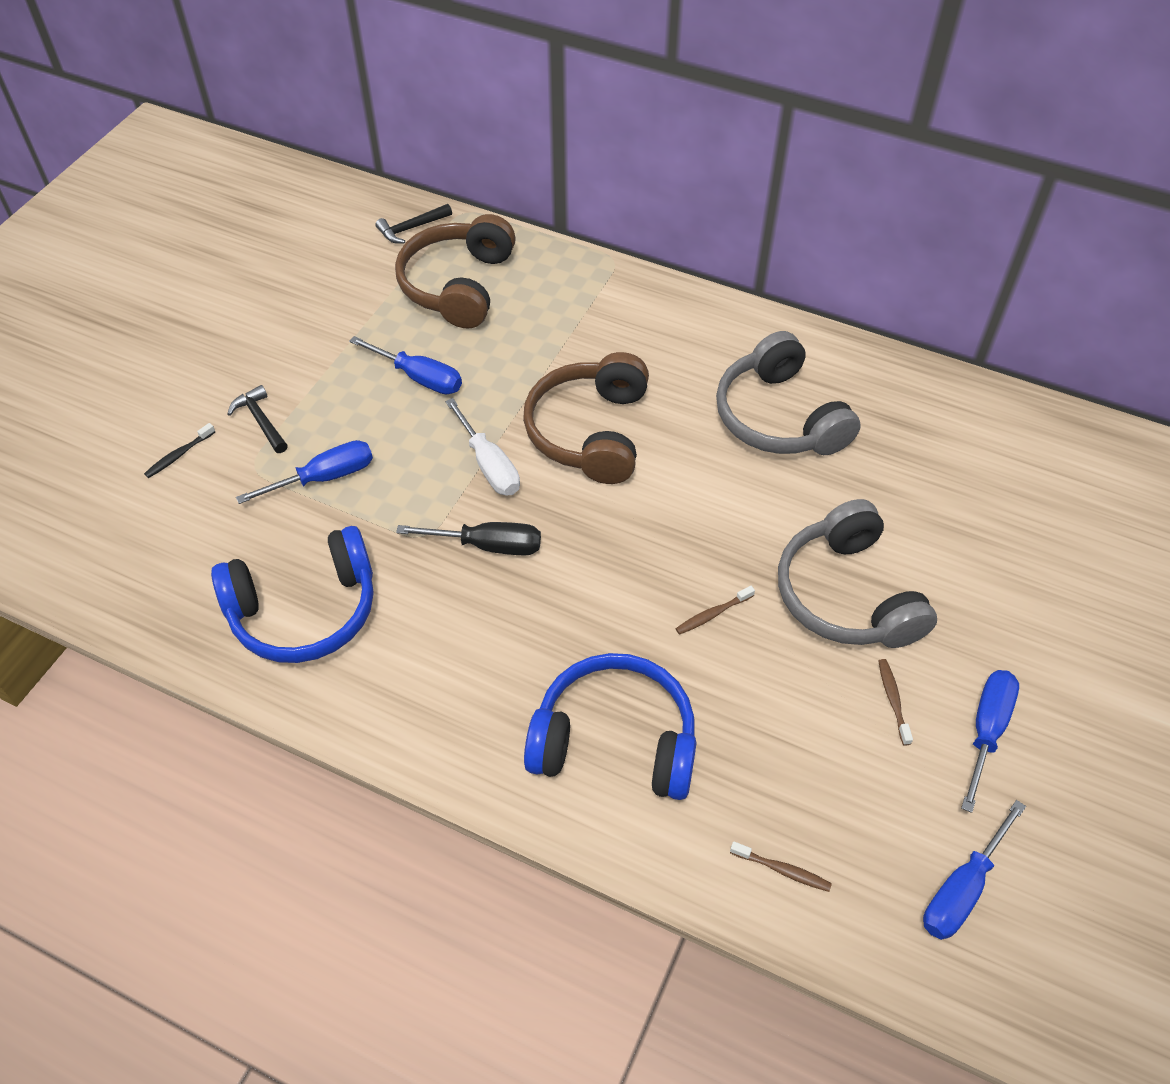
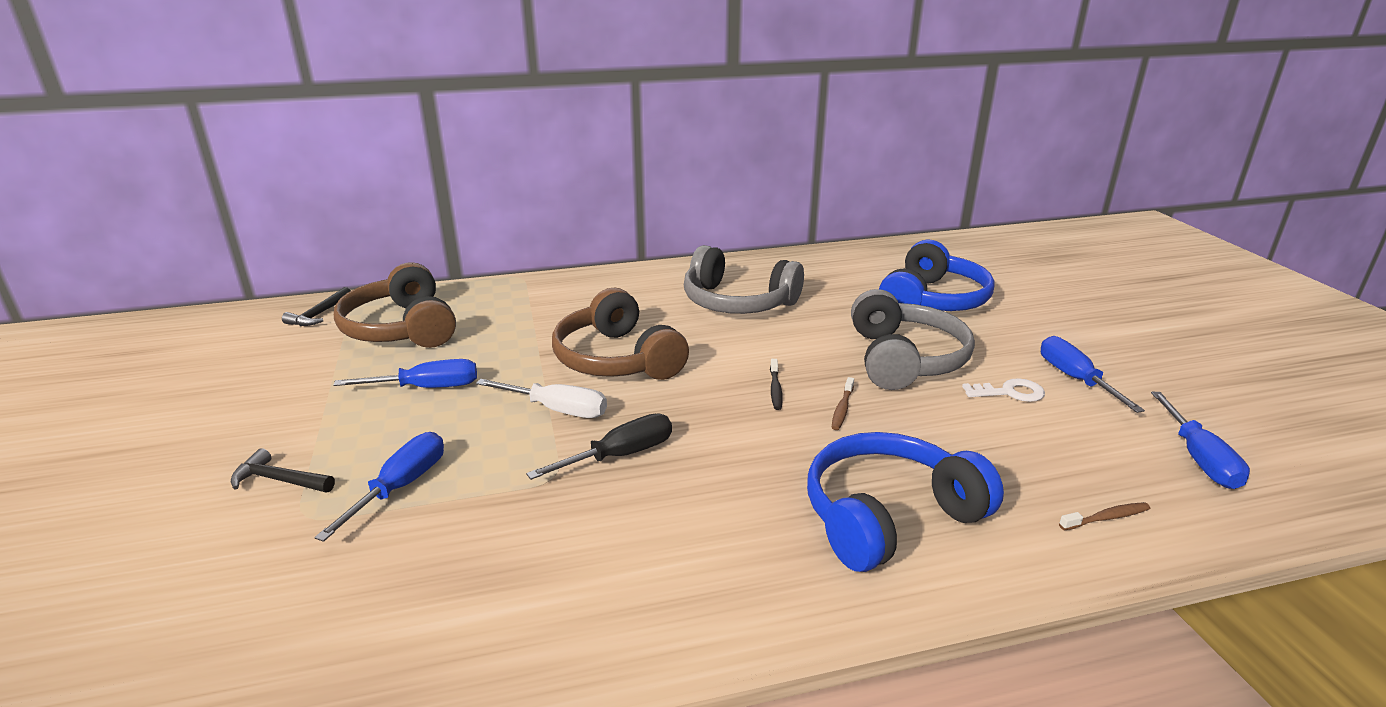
camera: 40 degrees left, 25 degrees down
(179, 455) = (192, 549): black toothbrush -> black toothbrush (775, 389)
(305, 610) = (491, 593): blue headphones -> blue headphones (932, 300)
(847, 595) = (904, 359): grey headphones -> grey headphones turned 120 degrees counterclockwise
(893, 700) = (1009, 392): brown toothbrush -> white key

